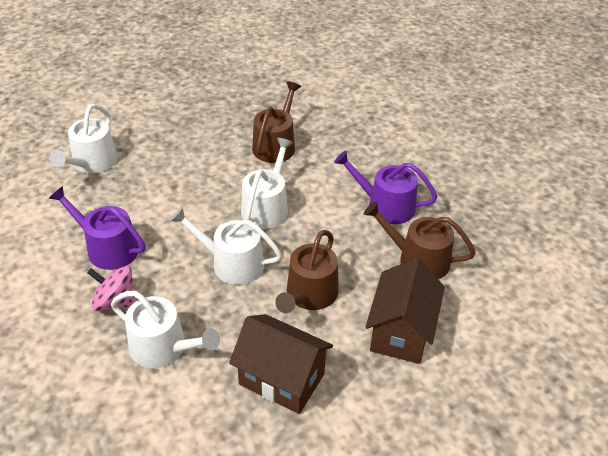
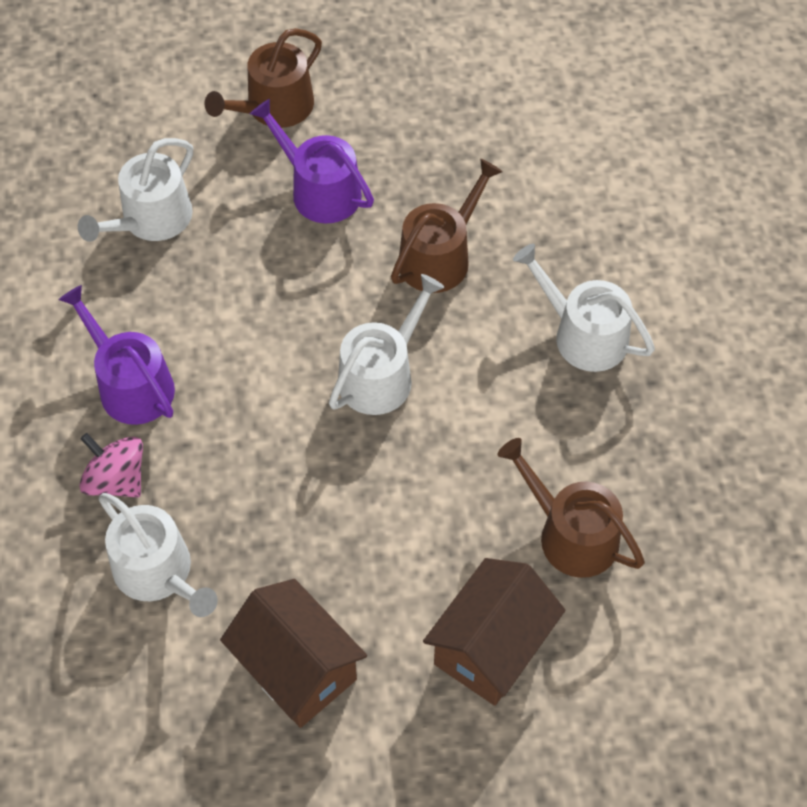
camera: 20 degrees right, 15 degrees up
(231, 263) = (294, 461): white watering can -> white watering can (583, 334)
(309, 295) = (385, 548): brown watering can -> brown watering can (273, 108)
(385, 205) = (563, 422): purple watering can -> purple watering can (319, 190)

